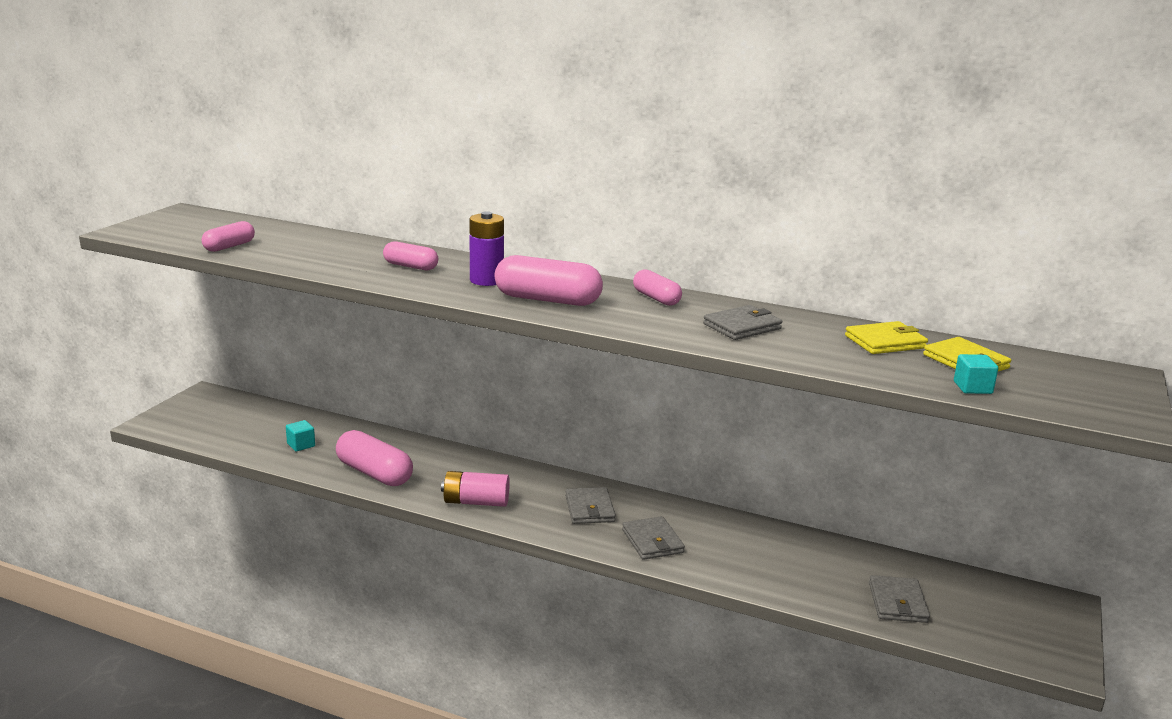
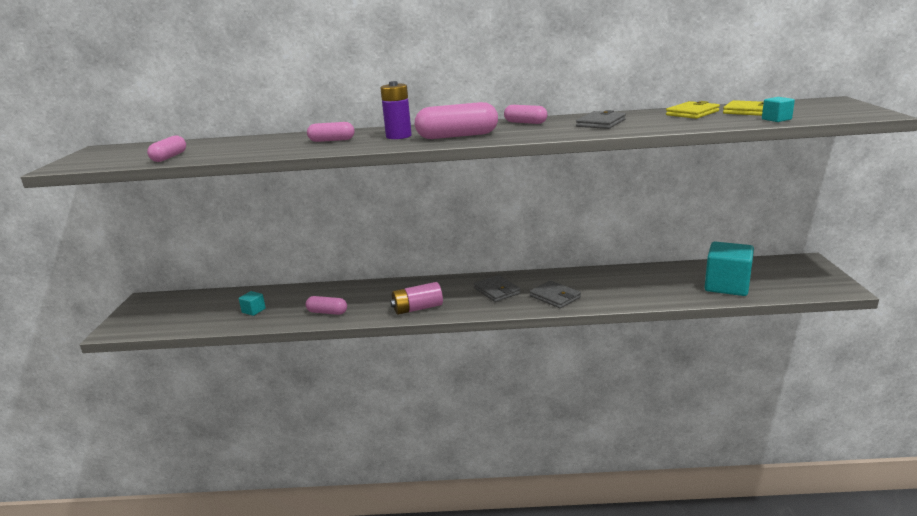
camera: 20 degrees left, 0 degrees up
(374, 473) = (327, 312): pink capsule -> pink capsule, size x0.59
(898, 602) = (727, 286): grey wallet -> turquoise cube

